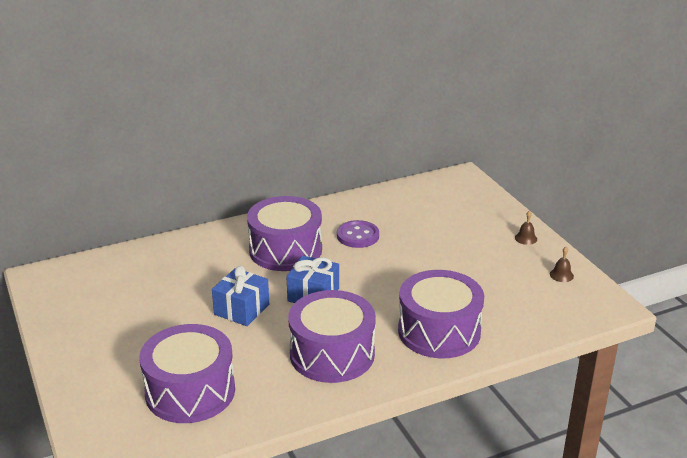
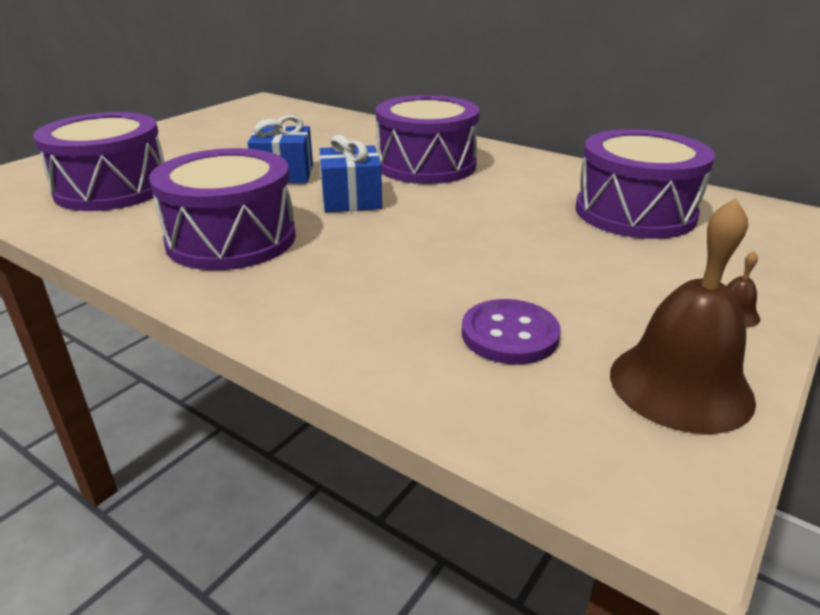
camera: 60 degrees right, 0 degrees up
(358, 236) = (516, 191): purple button -> purple button (509, 334)
(439, 331) = (351, 300): purple drum -> purple drum (635, 212)
(561, 275) = (680, 385): brown bell -> brown bell, size x2.42

